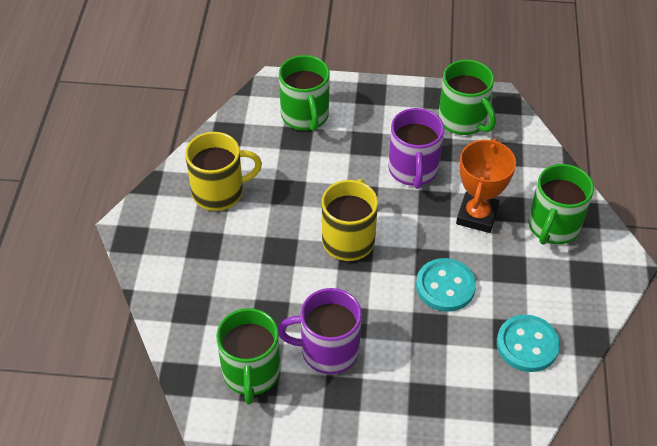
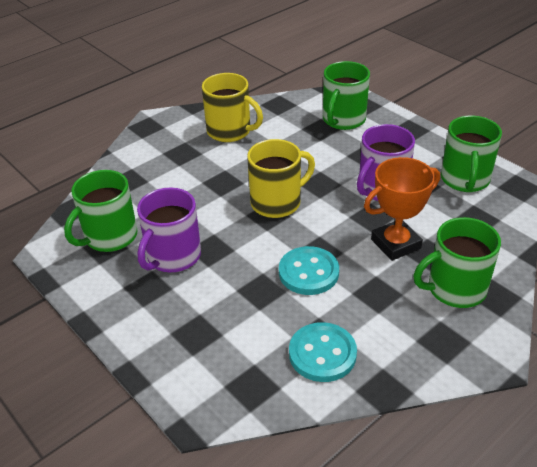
camera: 45 degrees right, 10 degrees down
(328, 350) = (173, 256): purple mug -> purple mug turned 105 degrees counterclockwise

